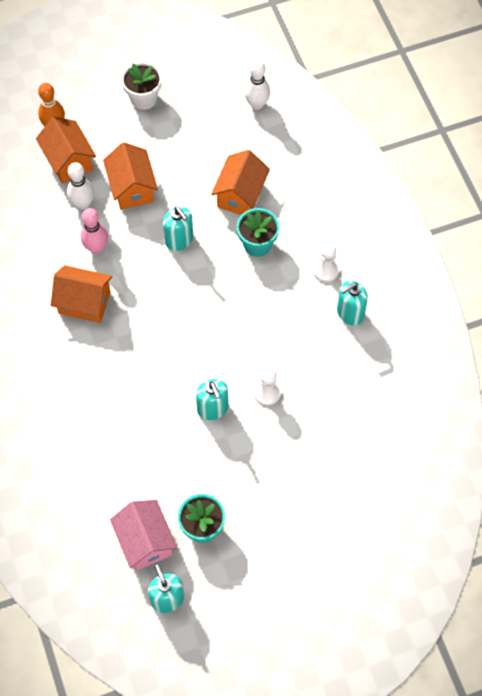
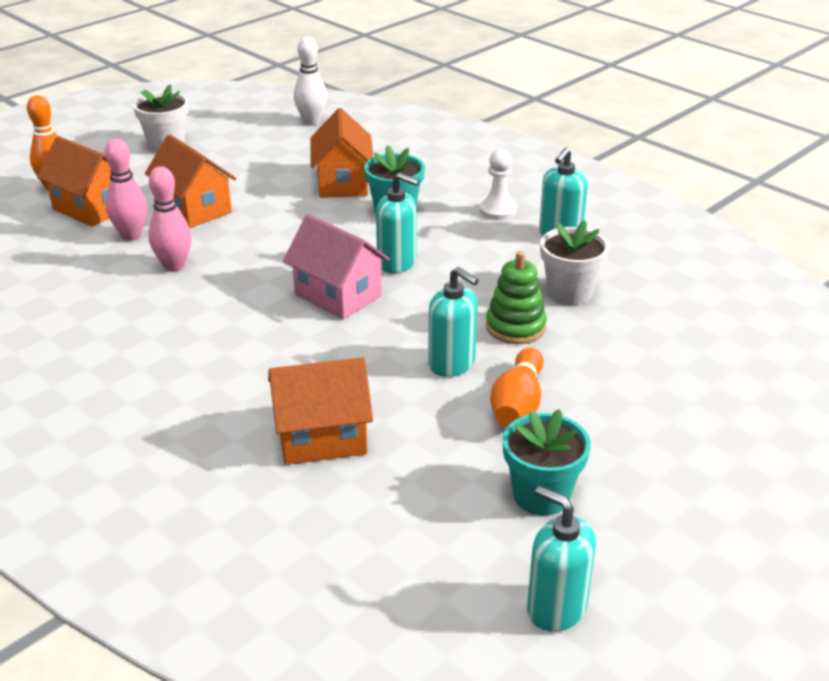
camera: 25 degrees left, 30 degrees down
(83, 203) = (131, 235): white bowling pin -> pink bowling pin
(84, 302) = (186, 317): orange house -> orange house (322, 438)
(145, 541) = (461, 545): pink house -> pink house (338, 295)
(179, 240) = (288, 233): turquoise soap dispenser -> turquoise soap dispenser (397, 263)
(229, 457) = (517, 404): none -> orange bowling pin
(267, 392) = (515, 327): white pawn -> green stacking toy
(318, 374) = (569, 293): none -> white flower pot

